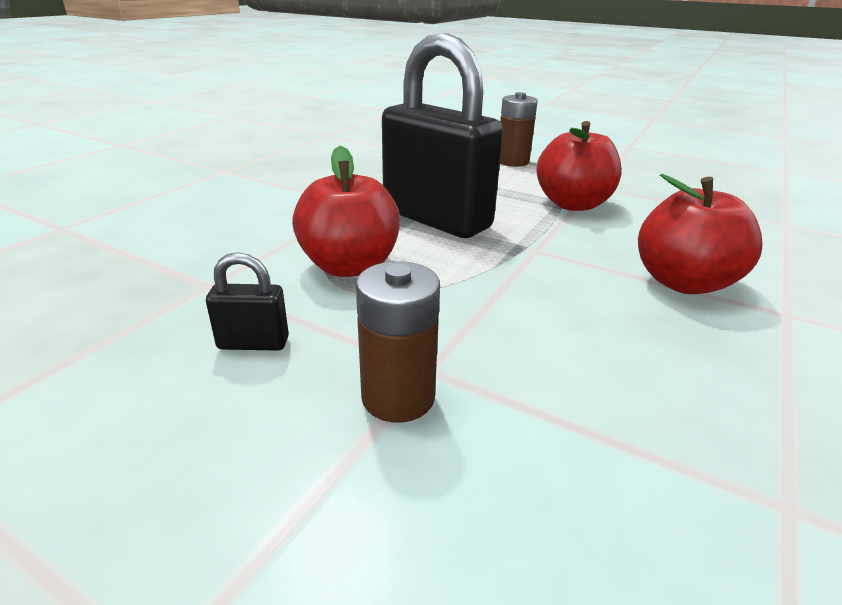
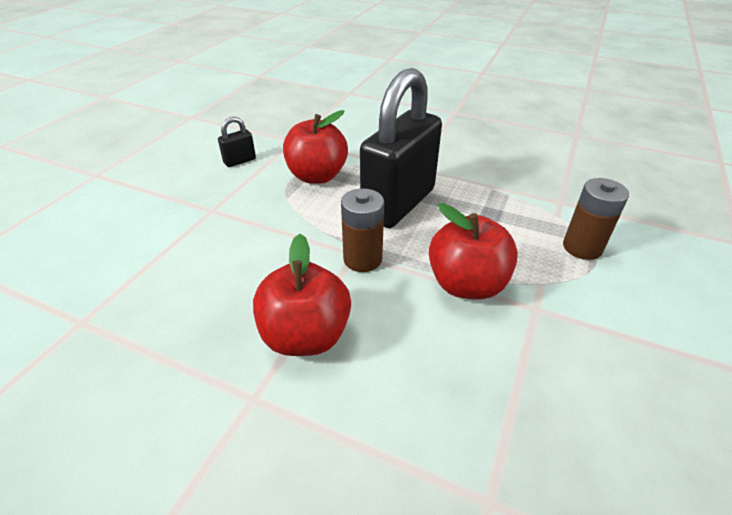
camera: 85 degrees right, 10 degrees up
(253, 343) = (240, 161): black padlock -> black padlock turned 60 degrees clockwise
(398, 397) = (192, 202): brown battery -> brown battery (362, 259)

